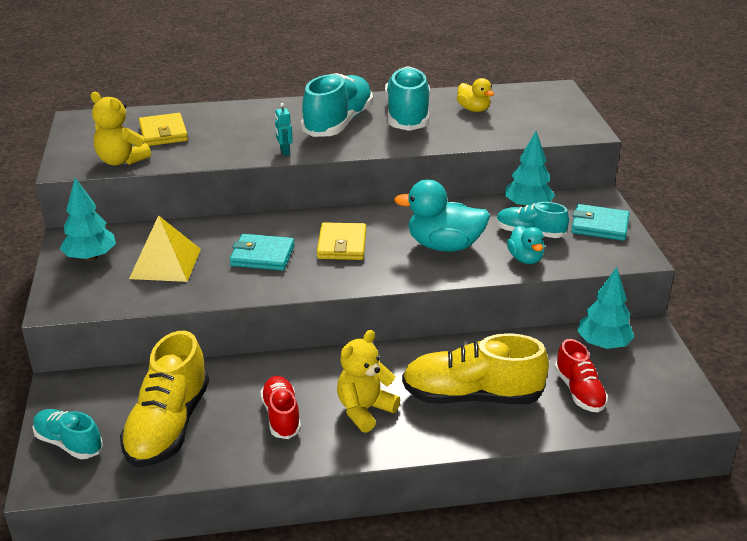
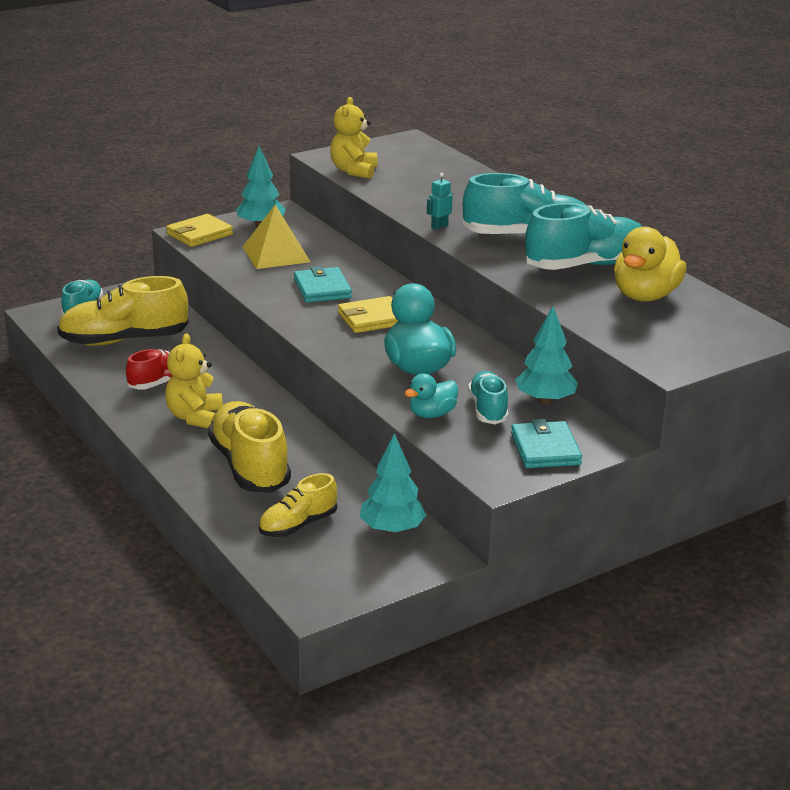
camera: 65 degrees right, 5 degrees down
(163, 133) = (420, 174): yellow wallet -> yellow wallet (199, 234)
(364, 410) = (195, 417): yellow teddy bear -> yellow teddy bear turned 105 degrees counterclockwise
(473, 109) = (645, 296): yellow duck -> yellow duck, size x1.74
(579, 391) = (298, 525): red shoe -> yellow shoe

